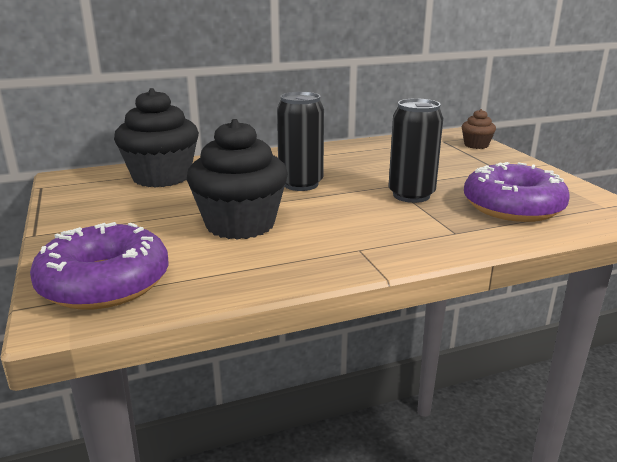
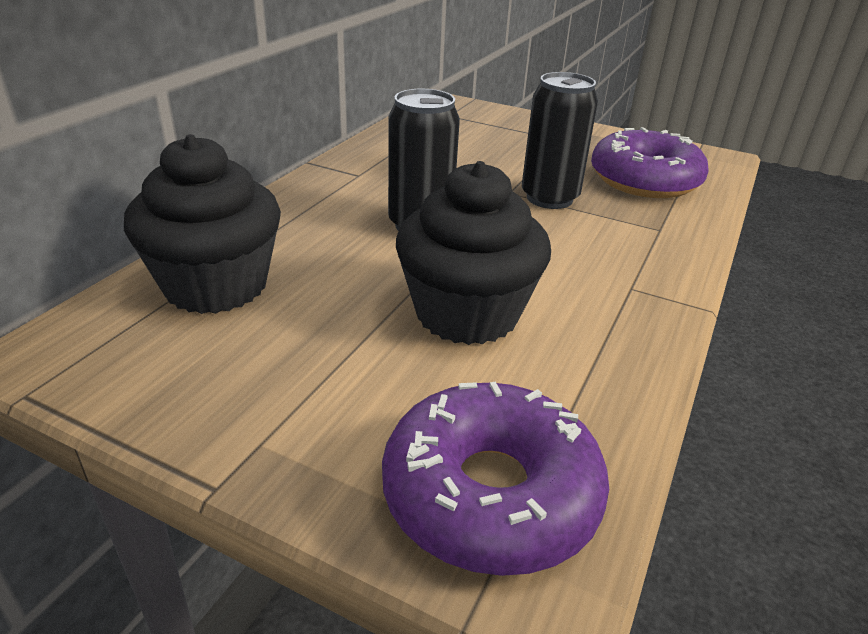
camera: 45 degrees left, 10 degrees up
(476, 145) = (488, 113): brown cupcake -> none

